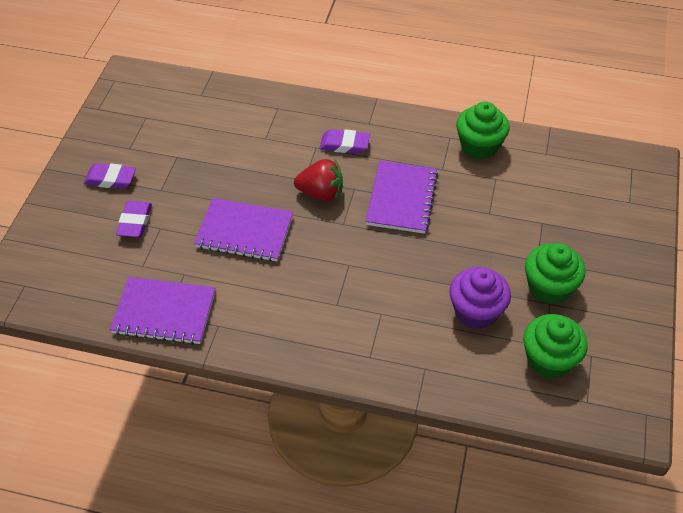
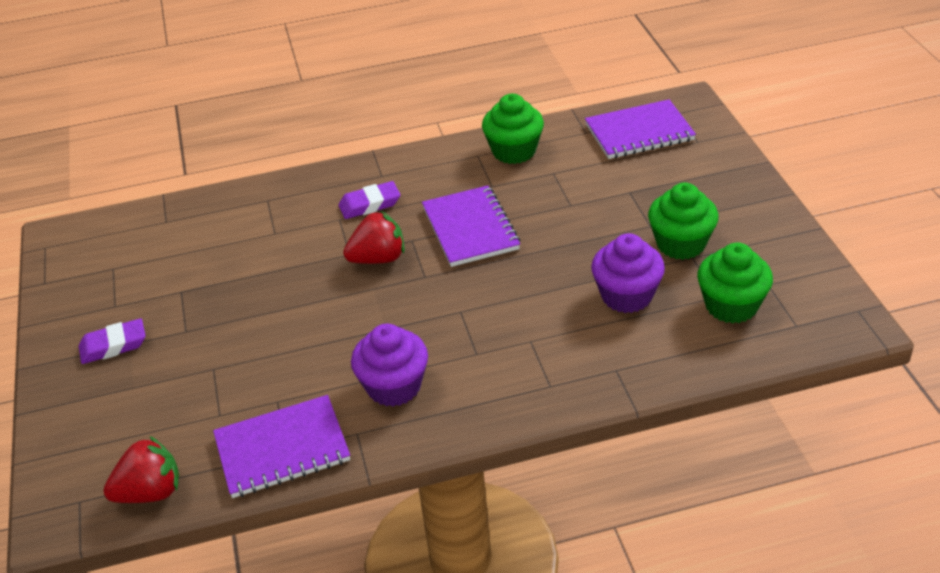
camera: 25 degrees left, 10 degrees down
(68, 301) = (150, 492): none -> red strawberry
(135, 222) = (177, 375): purple eraser -> none
(244, 232) = (318, 330): purple notebook -> purple notebook (639, 132)
(264, 302) = (394, 386): none -> purple cupcake

